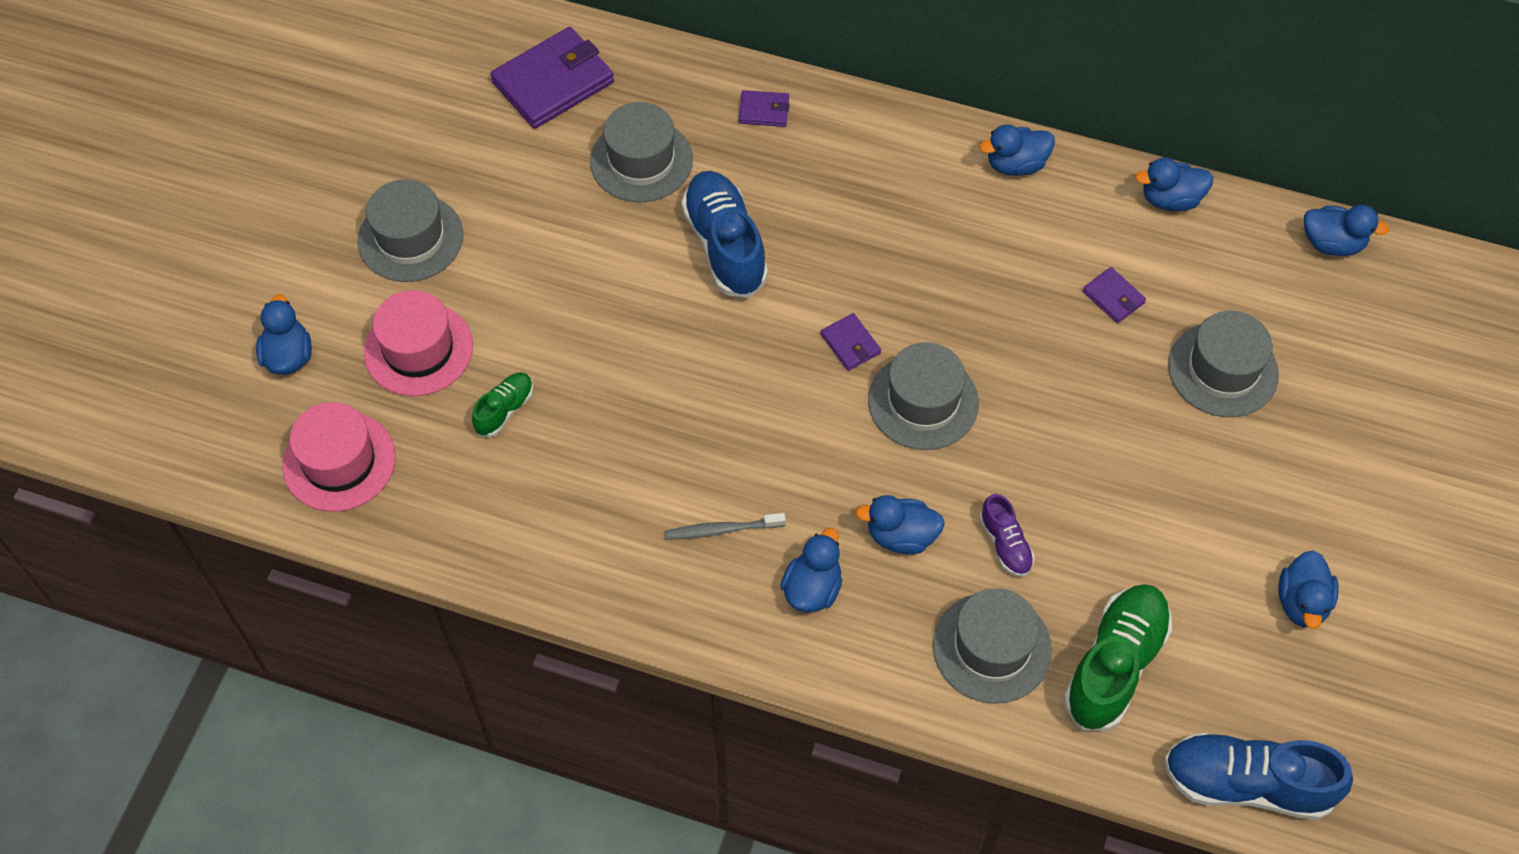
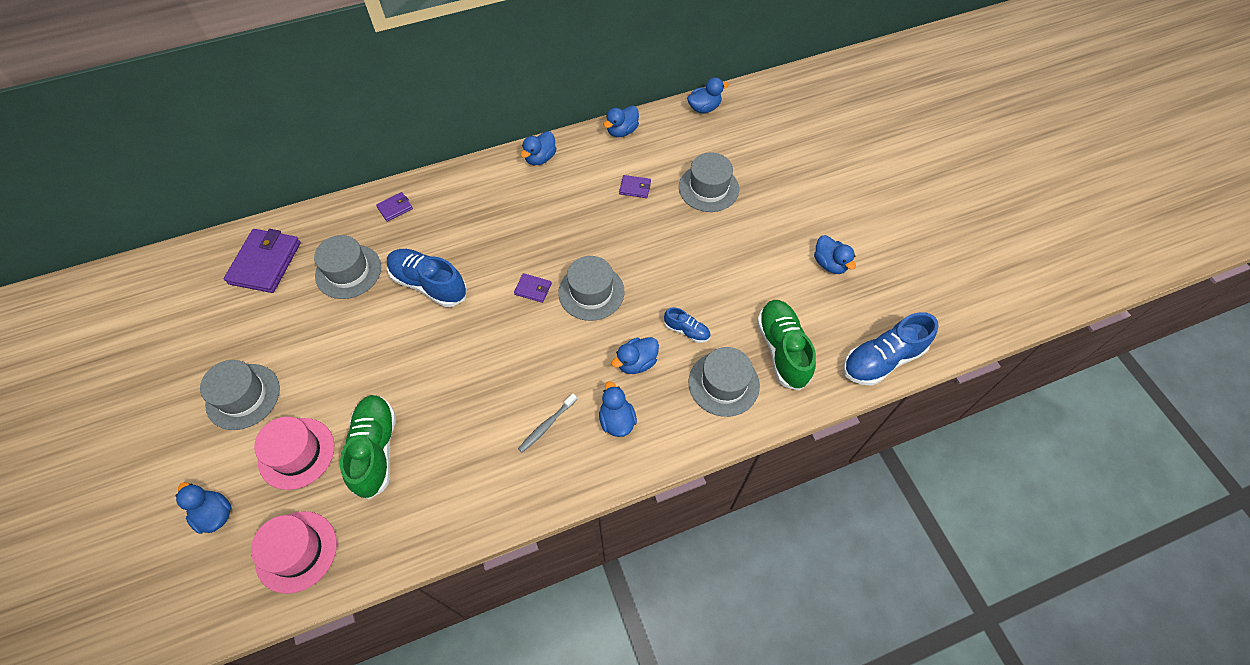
camera: 40 degrees left, 0 degrees up
(504, 410) = (375, 450): green shoe -> green shoe, size x1.94
(1005, 544) = (686, 331): purple shoe -> blue shoe

